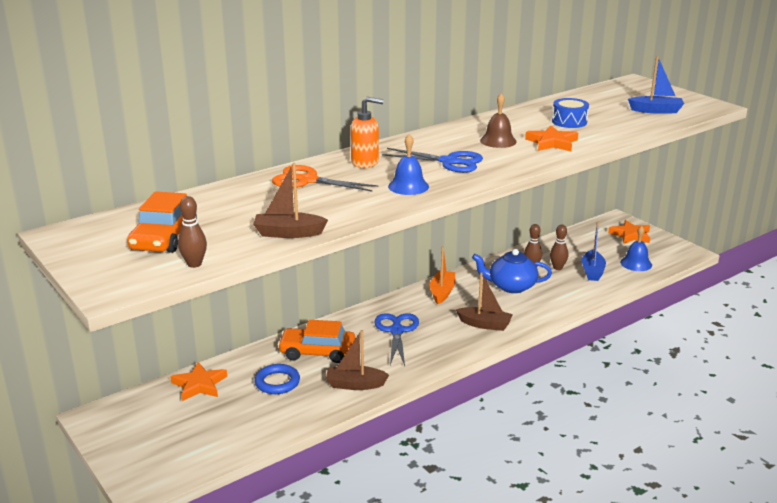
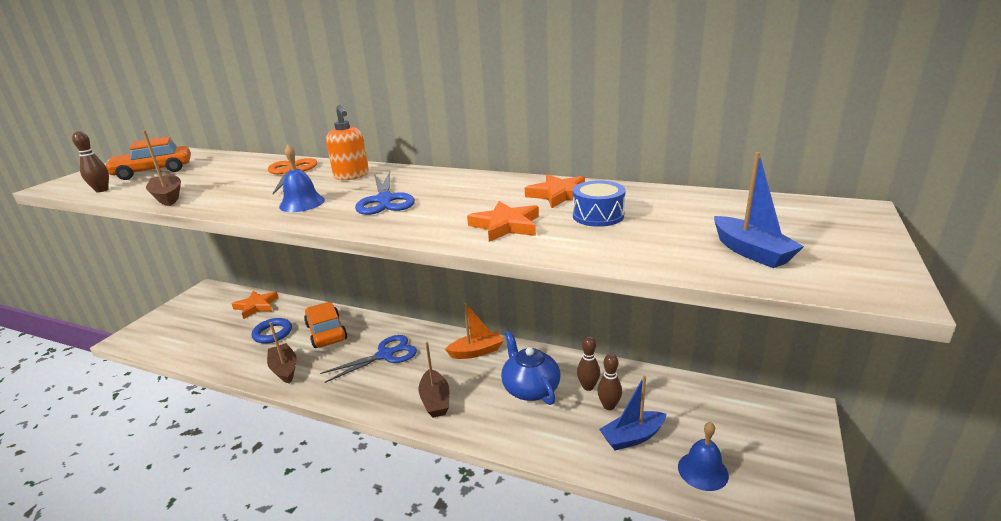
camera: 60 degrees right, 0 degrees up
(498, 141) = (475, 202): brown bell -> none
(630, 235) = (777, 437): orange star -> orange star (559, 195)

